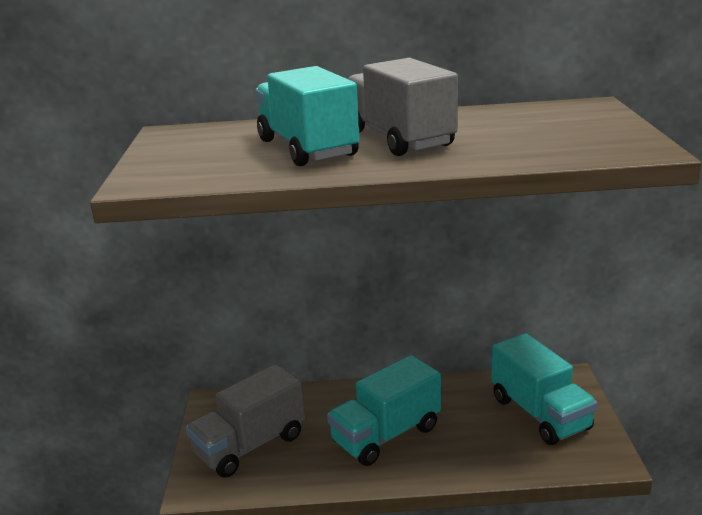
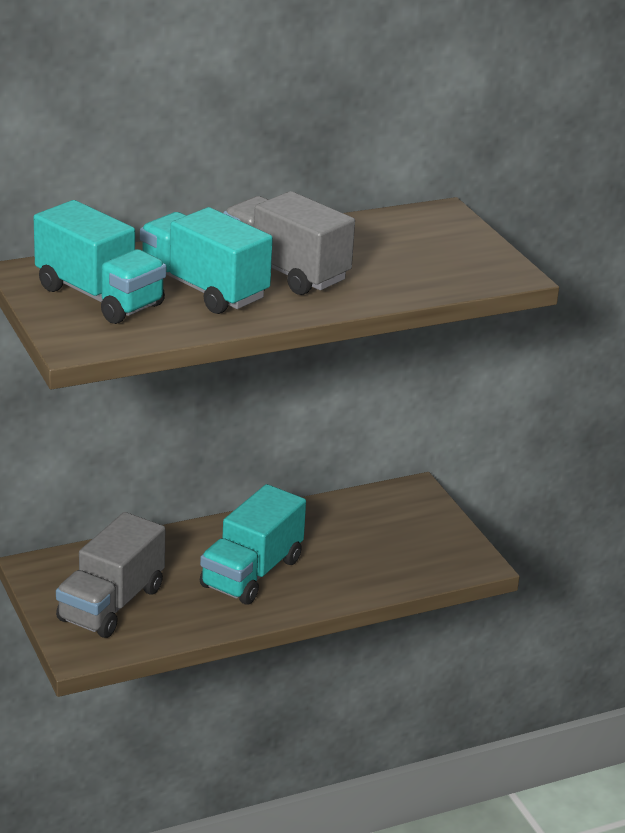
camera: 25 degrees left, 5 degrees up
(539, 413) = (398, 530): turquoise truck -> turquoise truck (99, 297)

